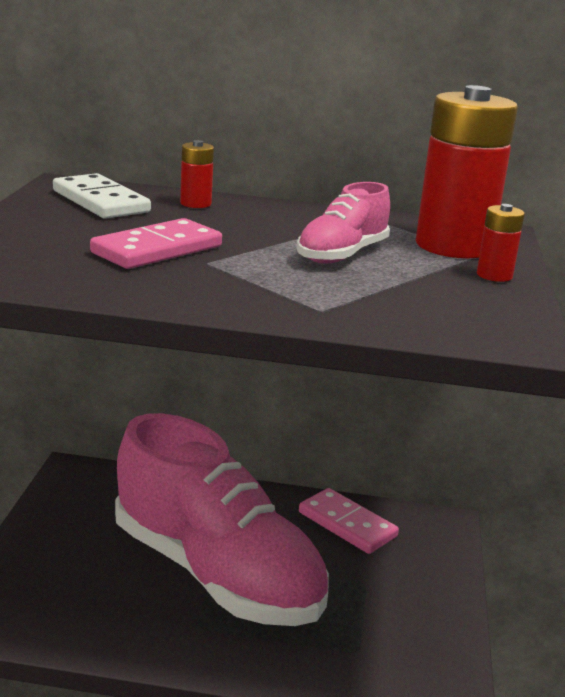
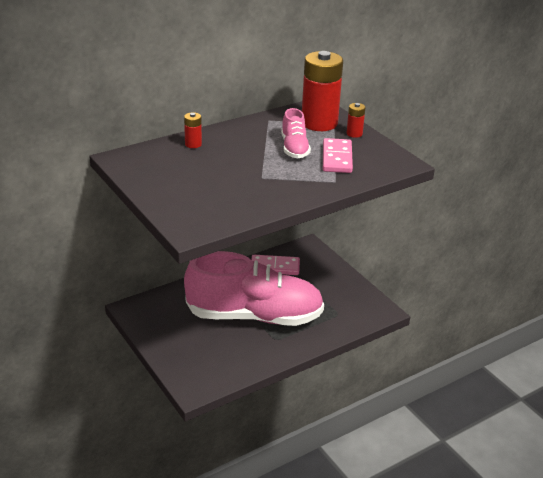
camera: 40 degrees left, 10 degrees up
(100, 201) = (156, 162): white domino -> none
(157, 249) = (233, 180): pink domino -> pink domino (337, 158)

